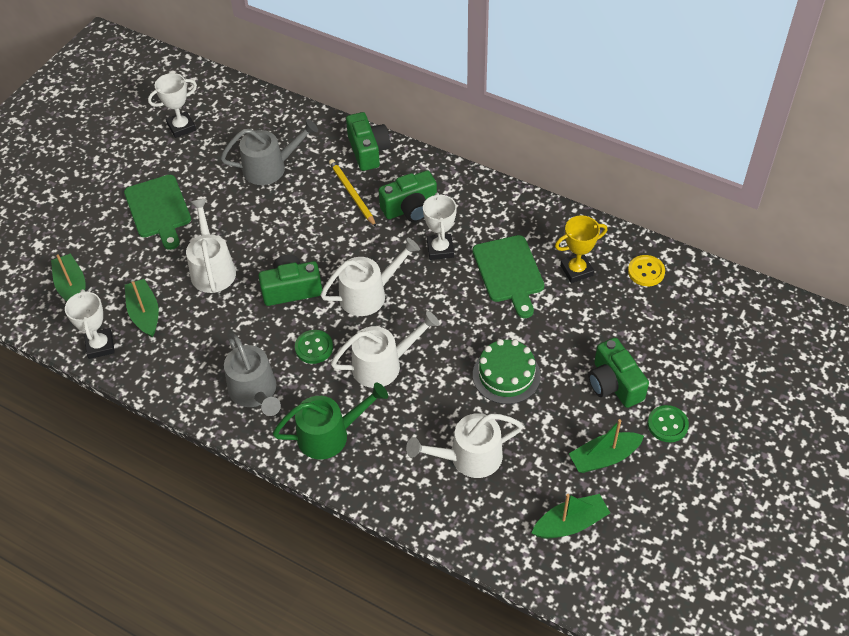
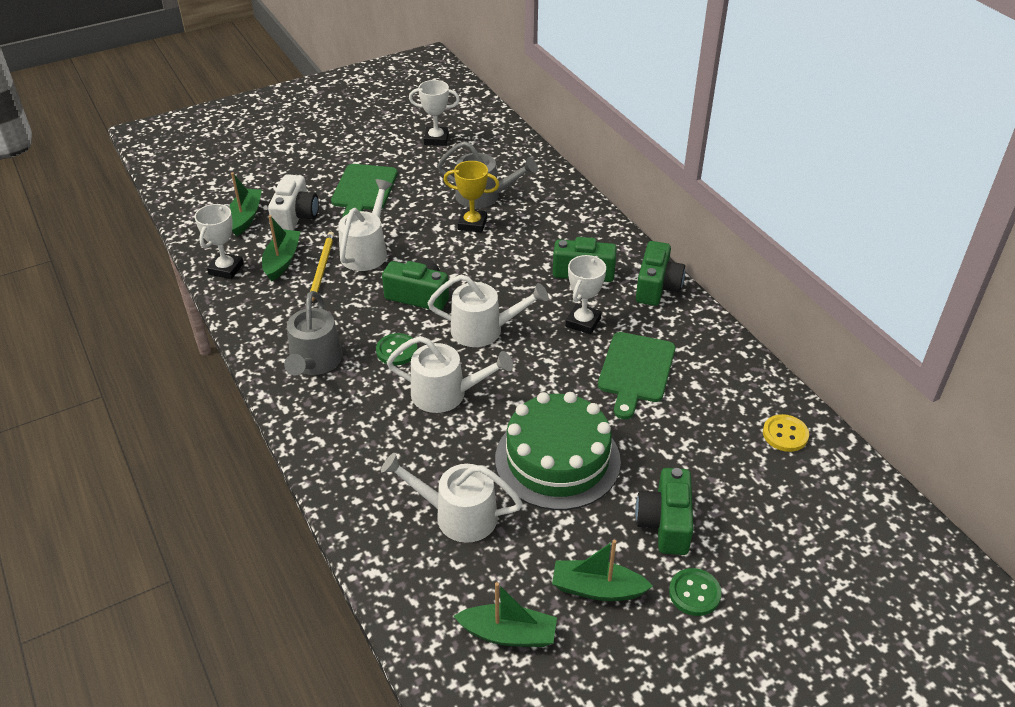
camera: 30 degrees right, 10 degrees down
(118, 264) = (295, 216): none -> white camera
(329, 434) = (346, 429): green watering can -> none
(352, 194) = (538, 244): yellow pencil -> yellow pencil (321, 269)
(368, 151) = (582, 217): green camera -> green camera (657, 287)
(506, 375) = (557, 460): green cake -> green cake, size x1.56
(576, 270) = (708, 400): yellow trophy -> yellow trophy (472, 224)

